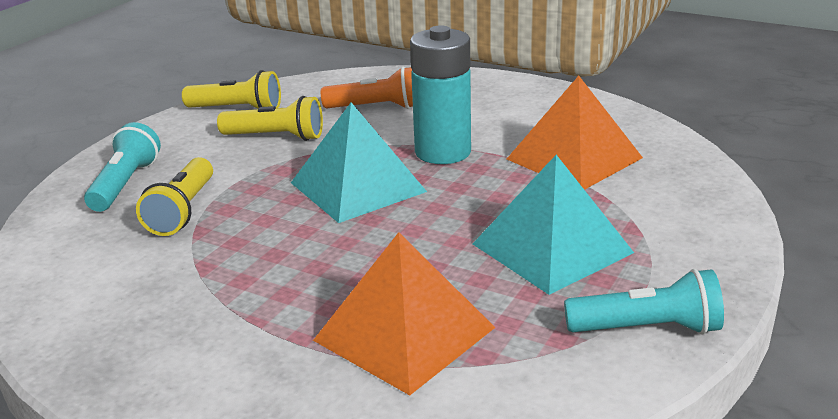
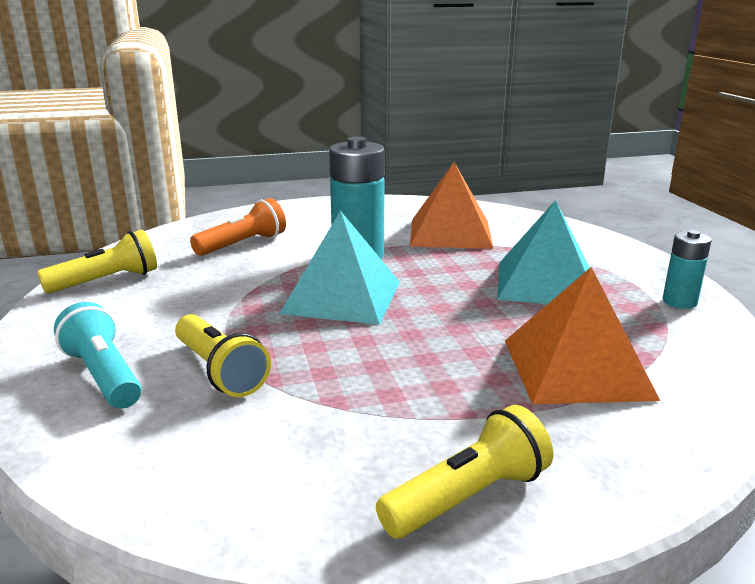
camera: 45 degrees left, 5 degrees down
(276, 137) = (194, 288): yellow flashlight -> yellow flashlight (468, 497)
(647, 329) = (679, 302): turquoise flashlight -> turquoise battery

